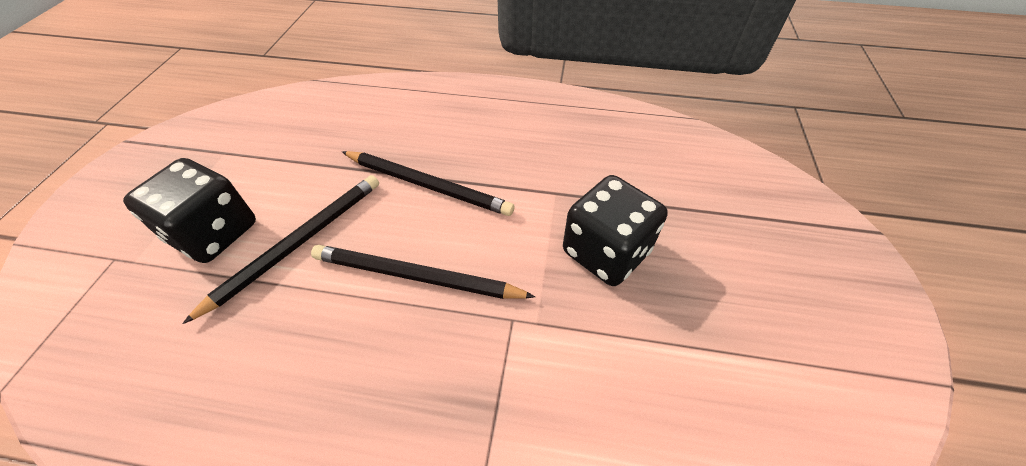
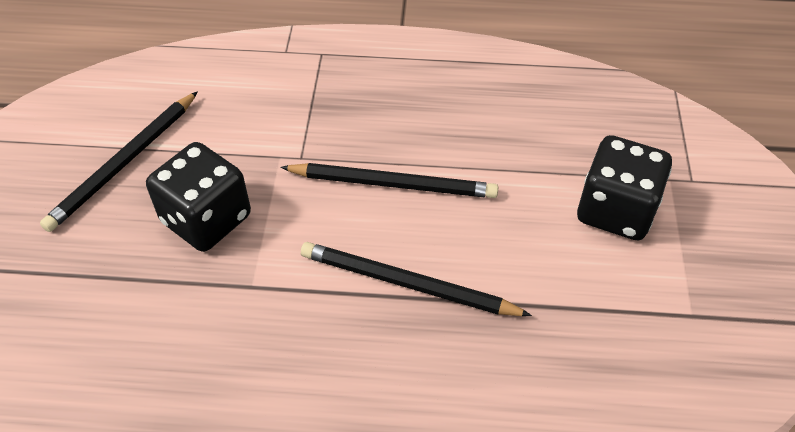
camera: 175 degrees right, 0 degrees up
(298, 243) = (522, 206): black pencil -> black pencil (124, 163)

